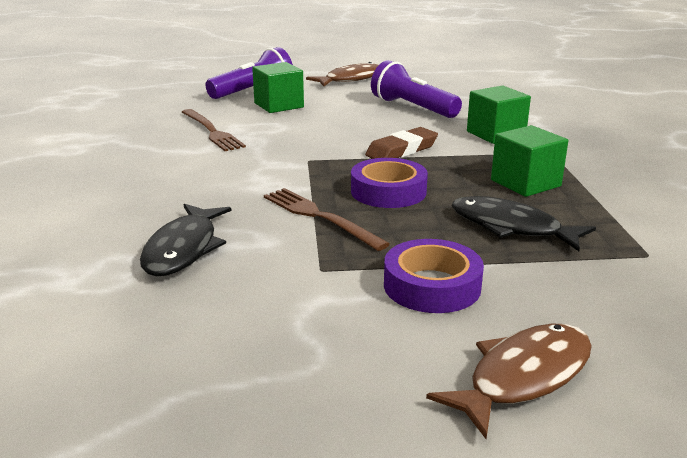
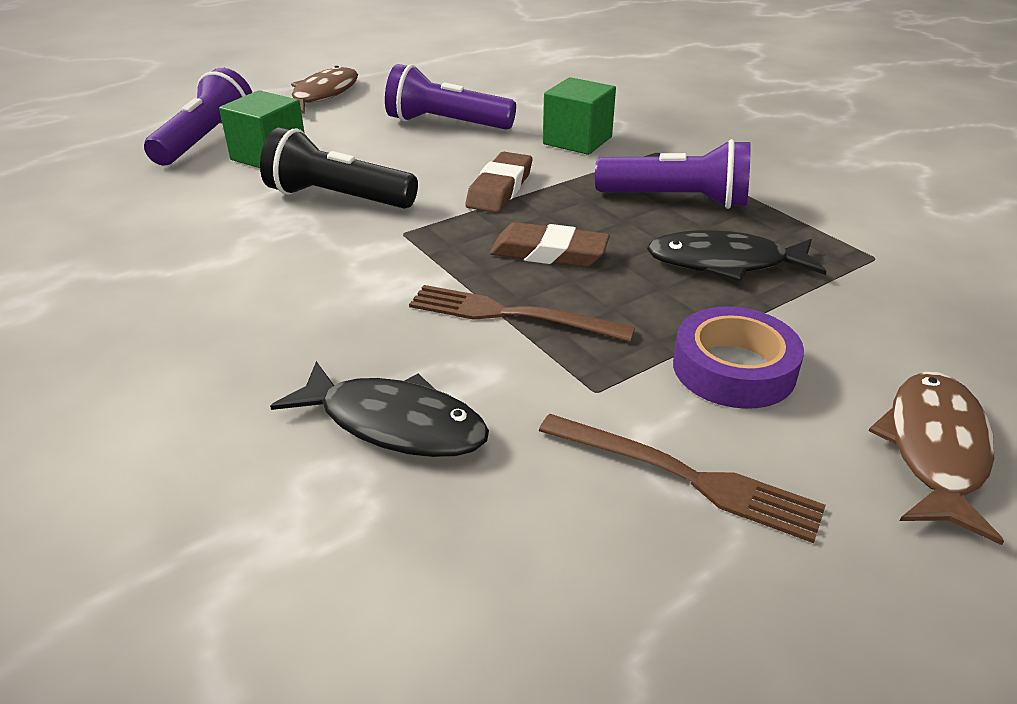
camera: 30 degrees left, 10 degrees up
(184, 249) = (394, 423): black fish -> black fish turned 45 degrees counterclockwise
(211, 131) = (219, 221): brown fork -> brown fork (685, 477)
(292, 134) = (337, 198): none -> black flashlight
(388, 191) = (549, 253): purple tape -> brown eraser
(525, 183) = (677, 200): green cube -> purple flashlight

